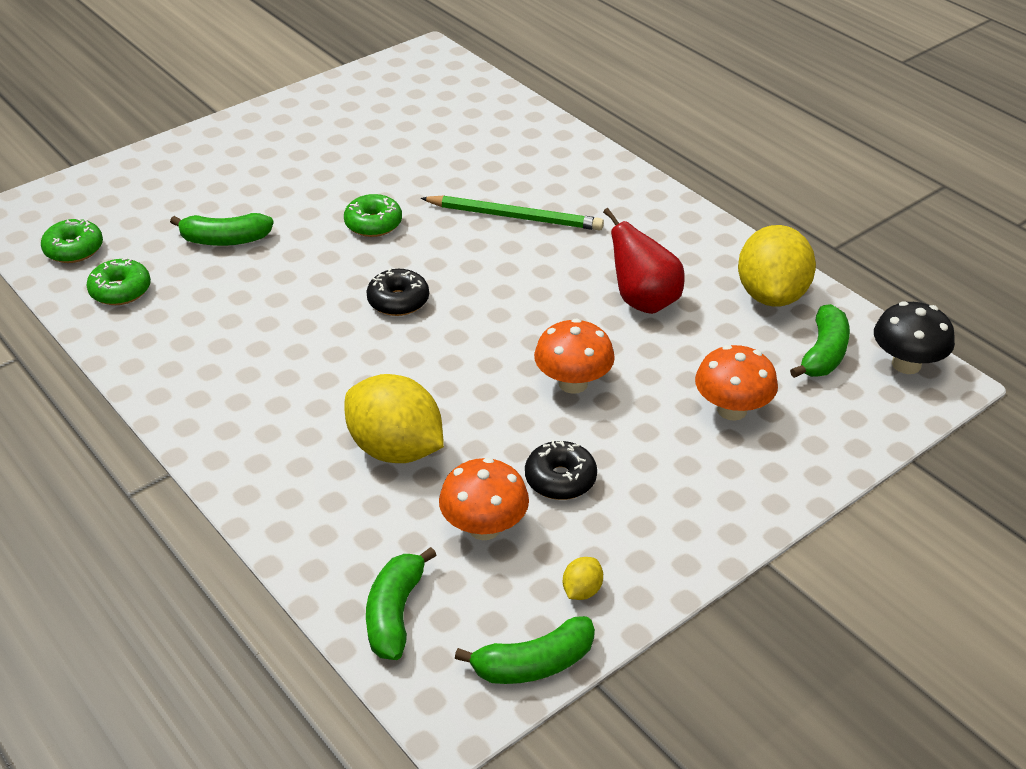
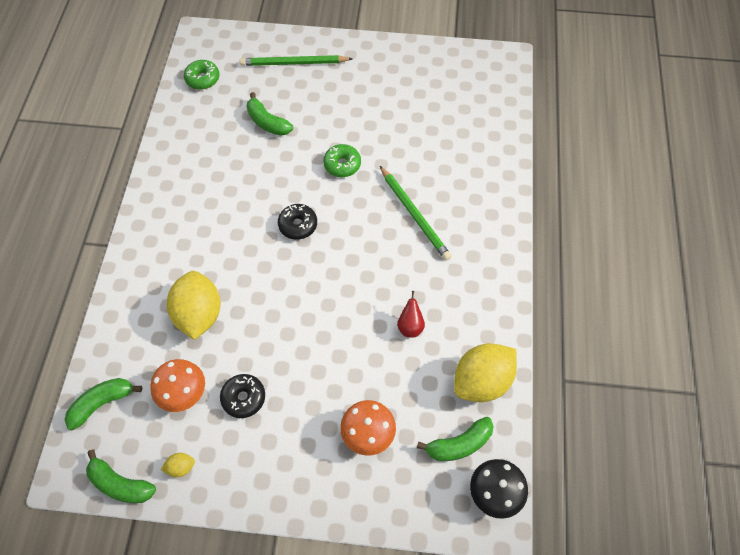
camera: 45 degrees right, 20 degrees up
(120, 291) = (194, 120): green donut -> none
(181, 175) = (294, 63): none -> green pencil
(573, 383) = (315, 347): orange mushroom -> none
(643, 301) = (410, 326): red pear -> red pear, size x0.59

